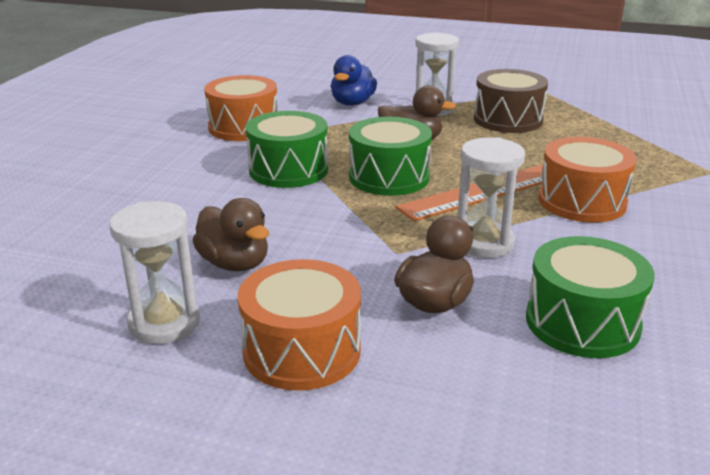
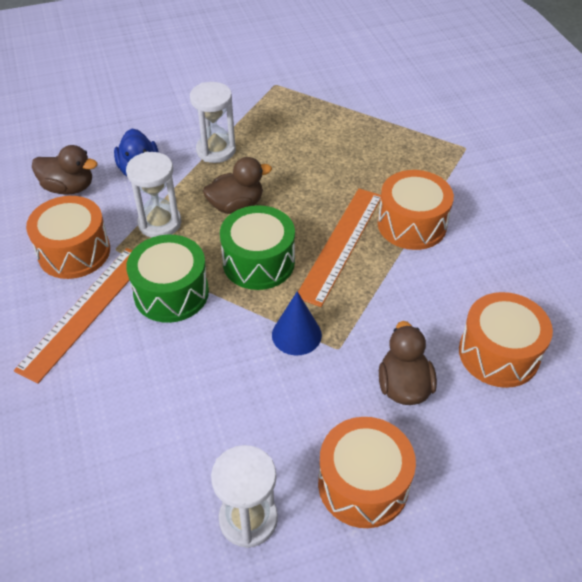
camera: 35 degrees left, 20 degrees up
(208, 158) = (85, 311): none -> orange ruler
(235, 263) = (237, 427): brown duck -> brown duck (69, 188)
(367, 229) = (296, 334): none -> blue cone
(483, 243) = (385, 306): white hourglass -> white hourglass (160, 223)
(508, 119) = (286, 141): brown drum -> none
(582, 322) = (498, 353): green drum -> orange drum

